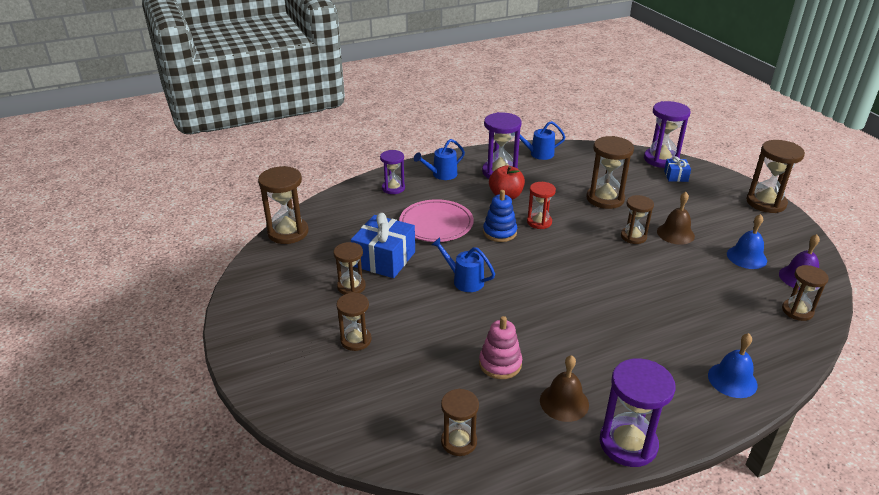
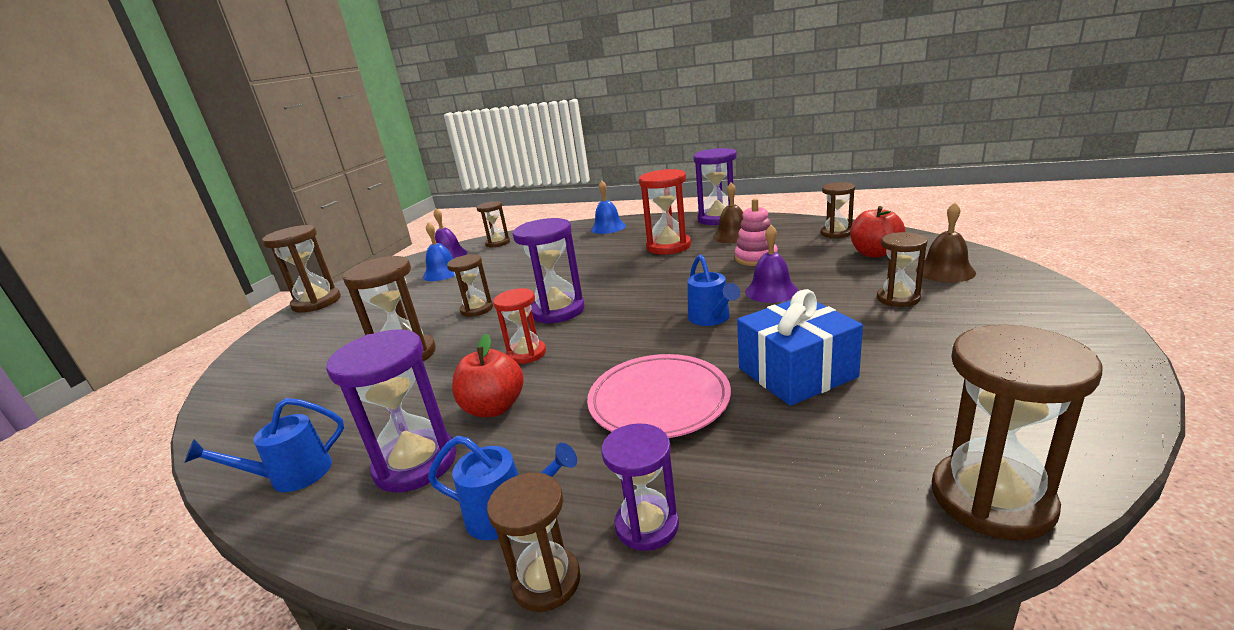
camera: 135 degrees left, 10 degrees down
(351, 286) = (876, 351): brown hourglass -> brown hourglass (546, 581)
(399, 405) = (874, 253): none -> red apple
(449, 321) = (771, 291): none -> purple bell
(499, 232) = (592, 357): blue stacking toy -> none
(538, 154) = (291, 476): blue watering can -> blue watering can turned 120 degrees clockwise
(605, 359) = (668, 246): none -> red hourglass
(661, 159) = (232, 382): purple hourglass -> purple hourglass (557, 311)
(675, 233) = (440, 301): brown bell -> brown bell (945, 271)
(676, 176) = (286, 354): blue gift -> none

